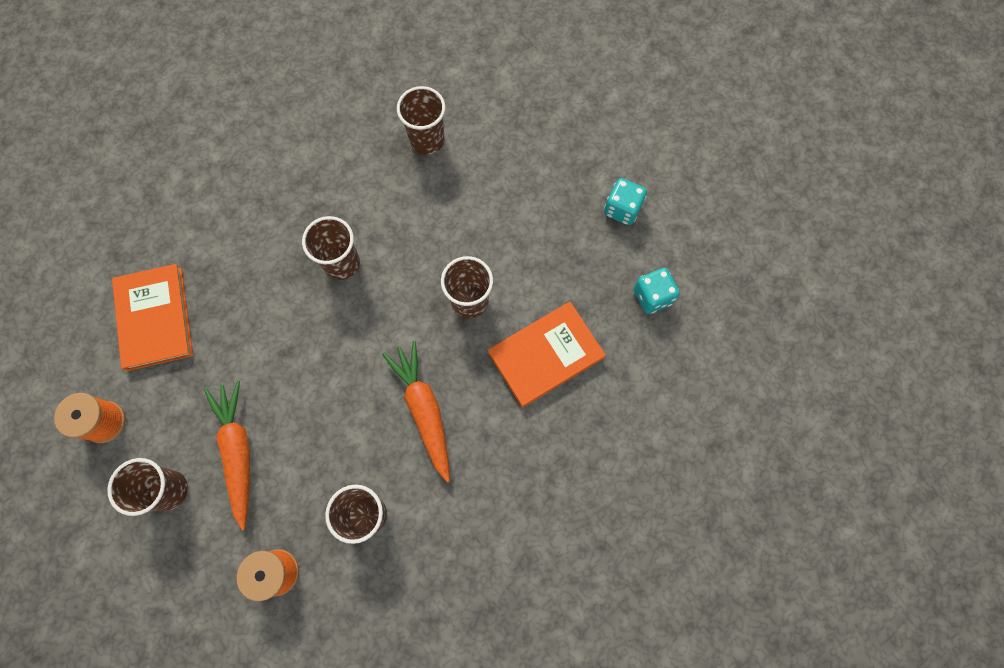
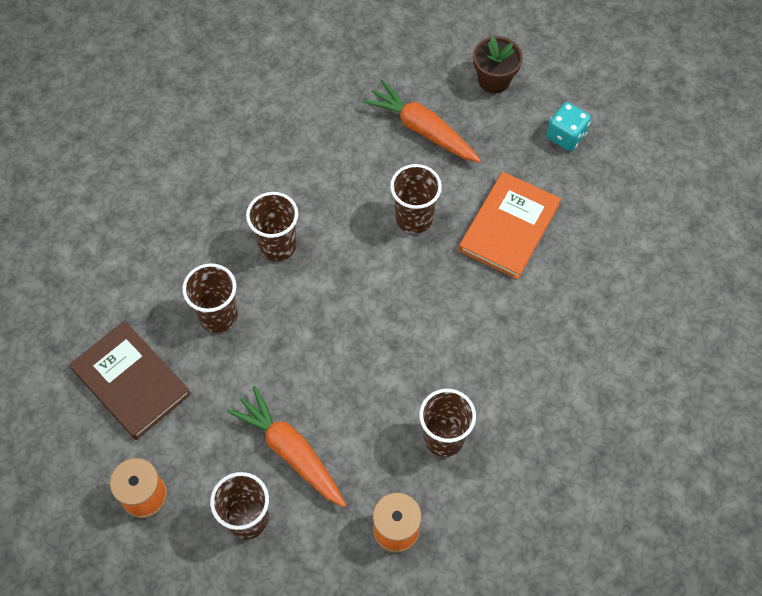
camera: 30 degrees left, 10 degrees down
(155, 318) = (131, 381): orange book -> brown book
(424, 410) = (435, 326): orange carrot -> orange carrot (422, 129)
(427, 140) = (285, 106): brown cup -> brown cup (218, 315)
(622, 209) = (494, 80): turquoise dice -> brown flower pot

